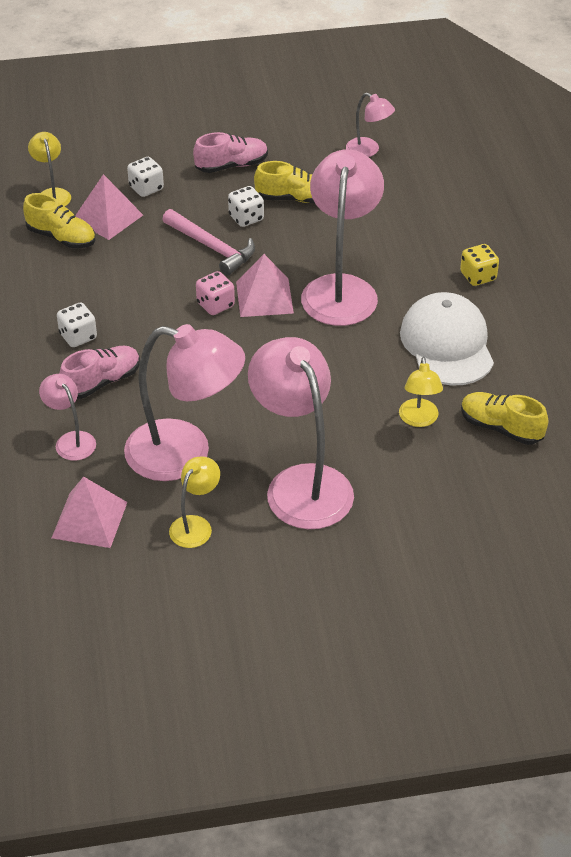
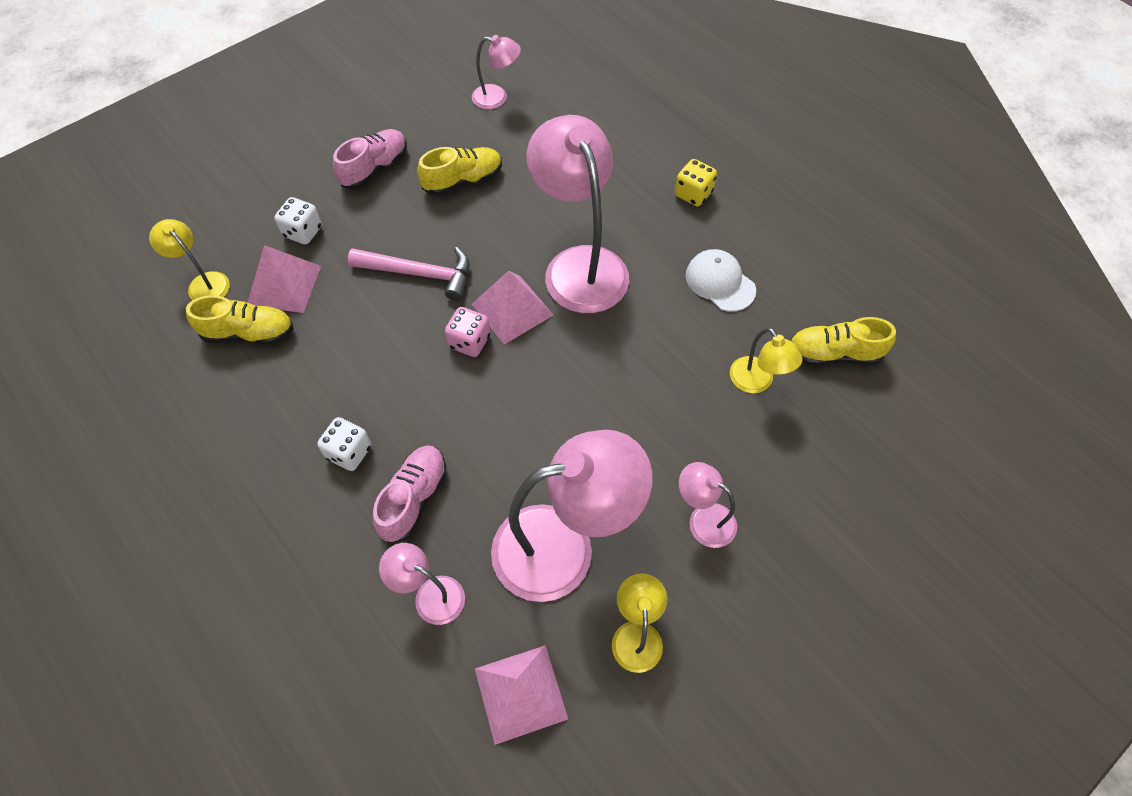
camera: 30 degrees left, 15 degrees up
(246, 218) = (430, 223): white dice -> none
(301, 483) = (703, 519): pink lamp -> pink lamp, size x0.48
(447, 344) = (720, 282): white cap -> white cap, size x0.60

